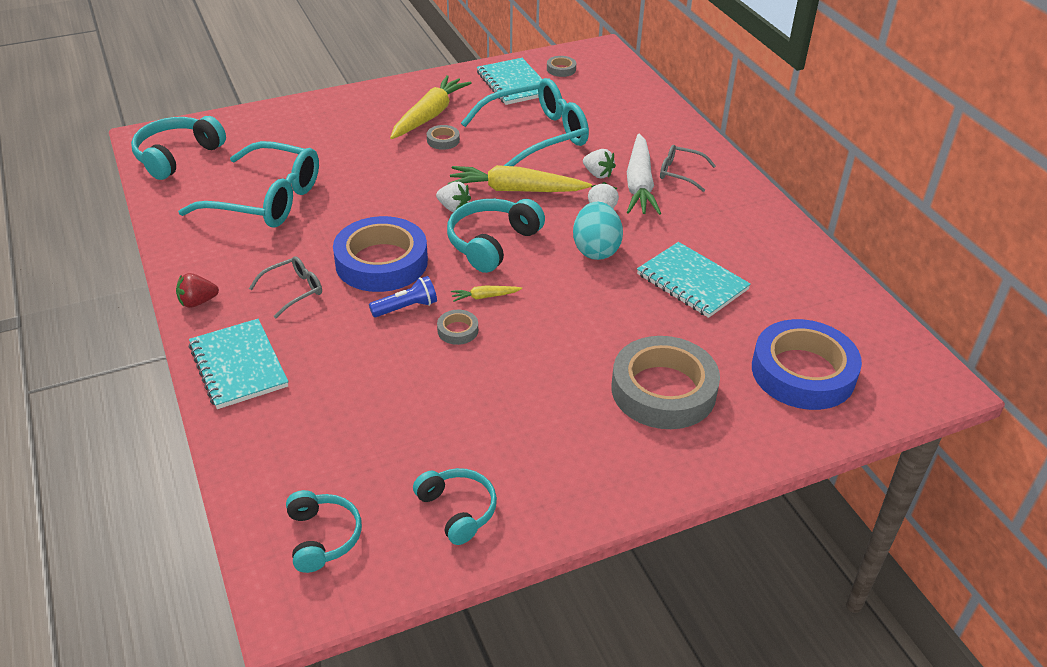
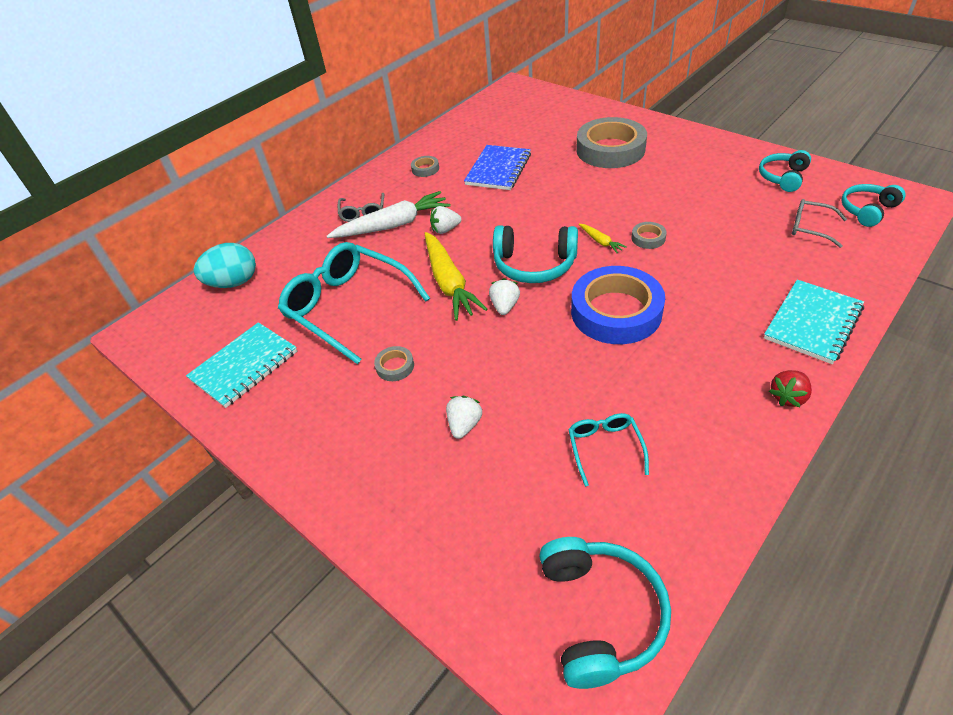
camera: 110 degrees left, 5 degrees up
(177, 156) = (600, 615): turquoise headphones -> turquoise headphones turned 105 degrees counterclockwise
(198, 302) = (788, 397): red strawberry -> red strawberry turned 90 degrees clockwise
(267, 200) = (605, 448): turquoise glasses -> turquoise glasses, size x0.47
(294, 290) = (704, 343): grey glasses -> grey glasses (810, 228)
(406, 307) = (653, 272): blue flashlight -> none
(429, 115) = (349, 401): yellow carrot -> none
(561, 69) = (196, 343): grey tape -> grey tape (425, 169)
(596, 250) = (497, 215): turquoise egg -> turquoise egg (234, 283)
(598, 174) = (392, 249): white strawberry -> white strawberry (464, 425)
(692, 282) = (498, 169): turquoise notebook -> blue notebook
(803, 372) = (546, 117): blue tape -> none

